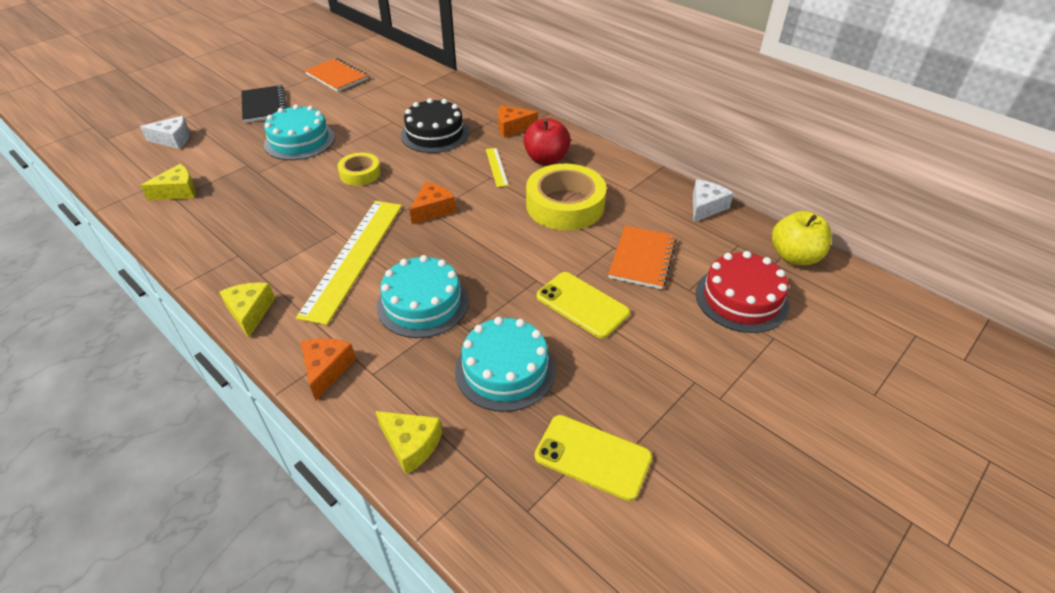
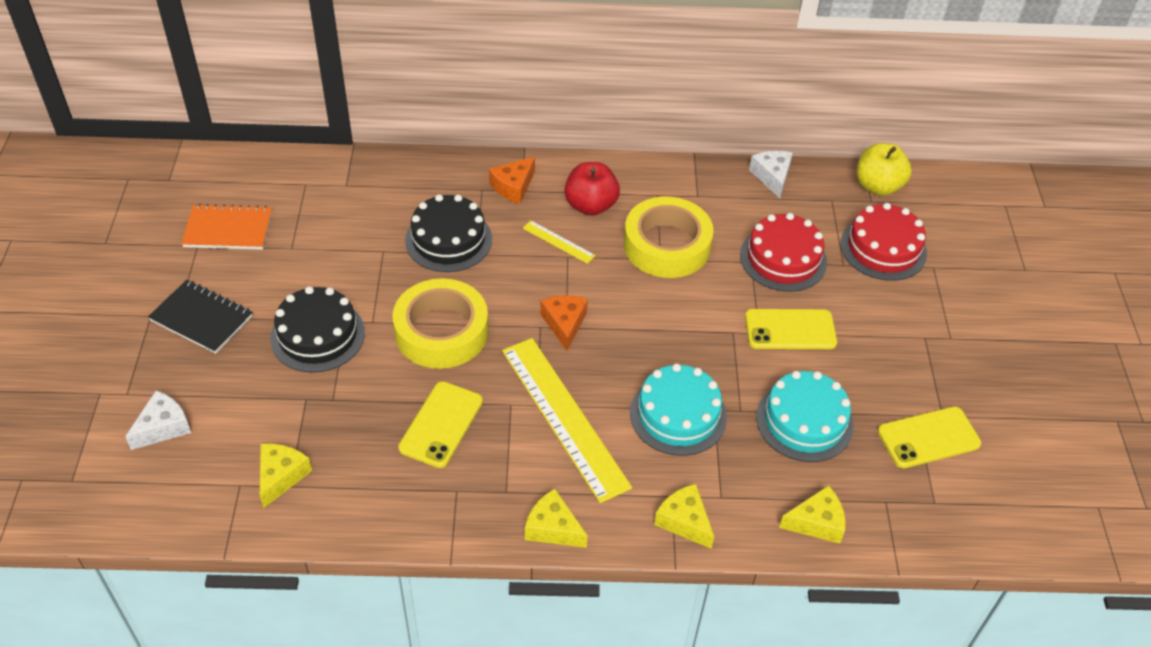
camera: 45 degrees left, 5 degrees up
(285, 217) = (441, 424): none -> yellow phone
(299, 141) = (317, 335): turquoise cake -> black cake
(326, 369) = (684, 521): orange cheese -> yellow cheese
(360, 173) = (441, 331): yellow tape -> yellow tape, size x1.84
(642, 259) = (783, 259): orange notebook -> red cake

